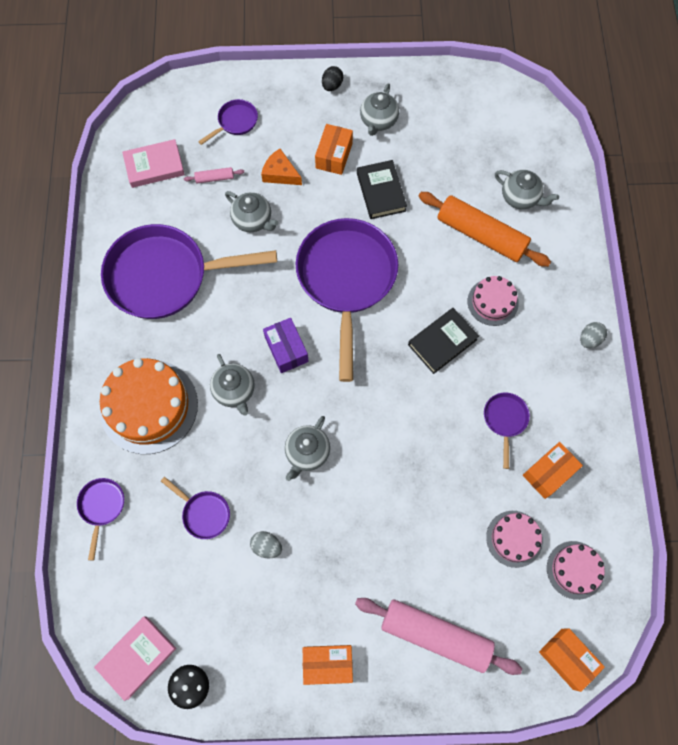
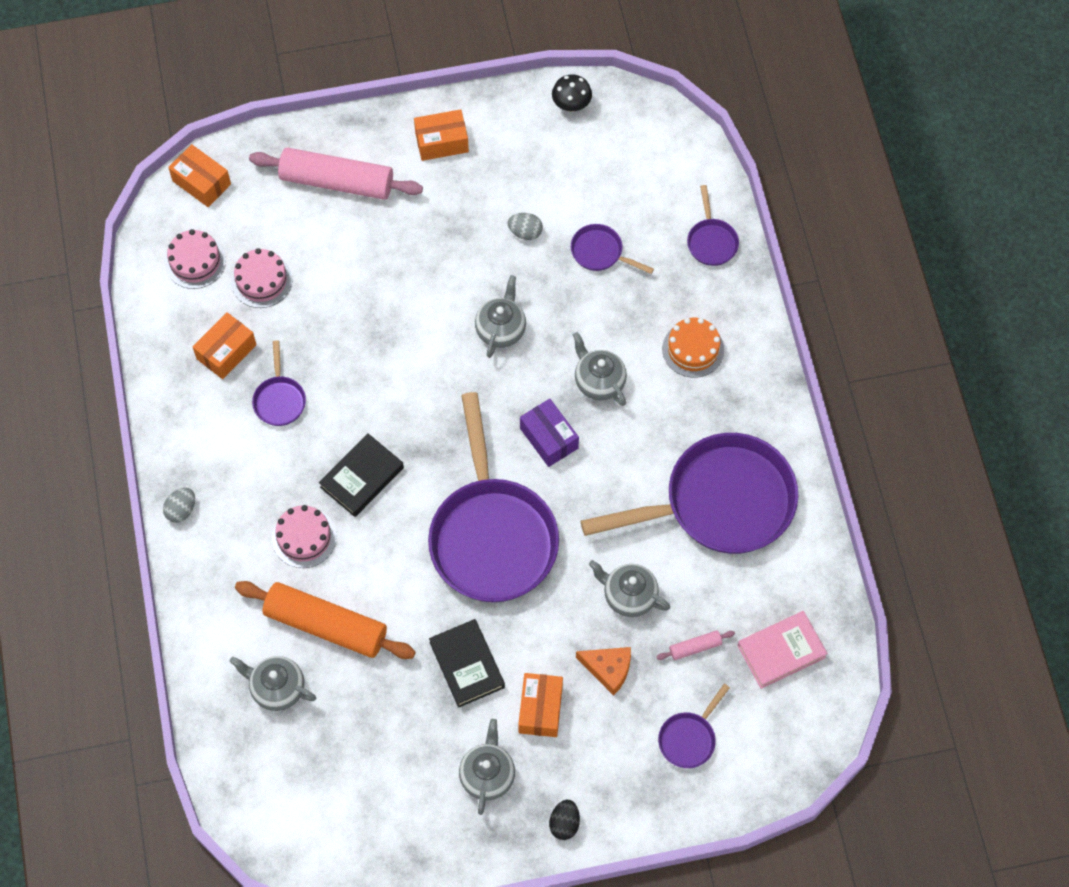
camera: 170 degrees right, 5 degrees down
(137, 657) = (632, 118): pink book -> none
(149, 406) = (693, 349): orange cake -> orange cake, size x0.55

